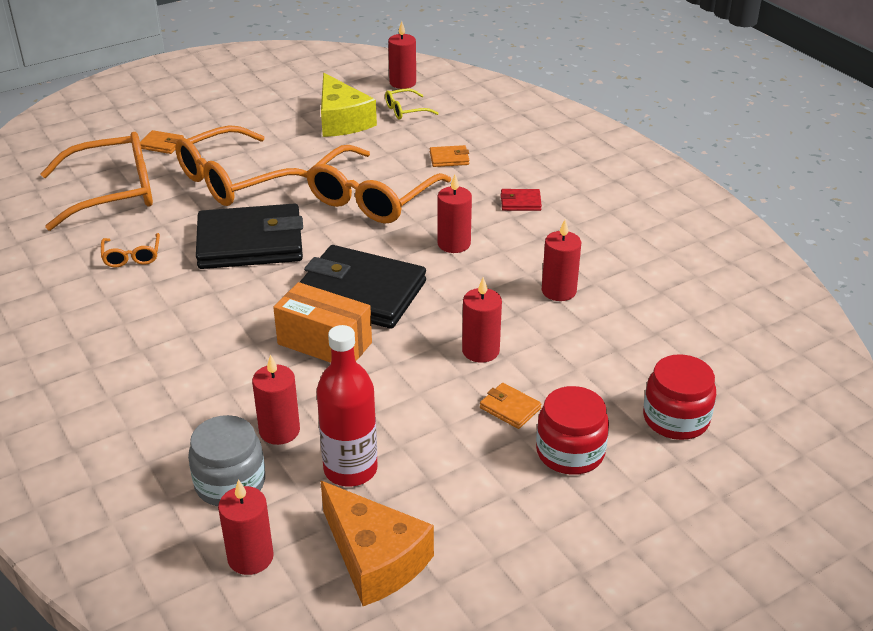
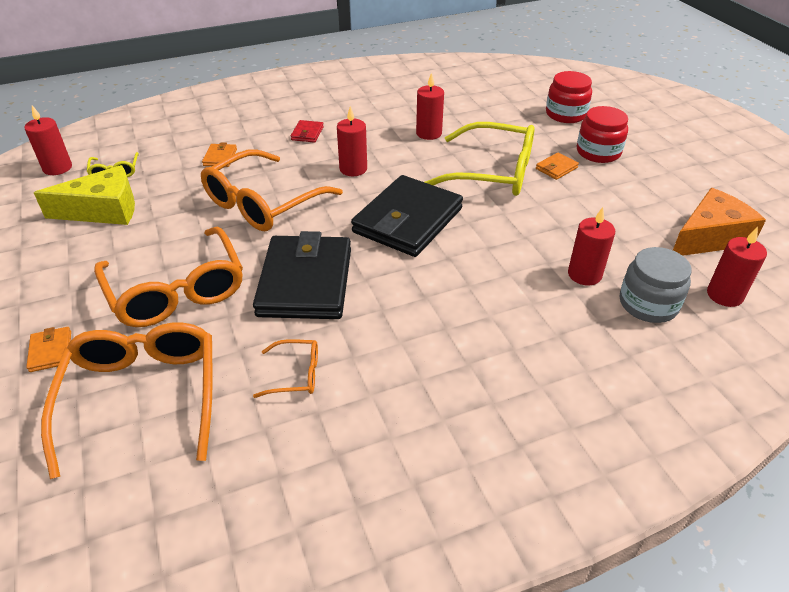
camera: 80 degrees left, 5 degrees up
(162, 144) = (51, 351): orange wallet -> orange wallet turned 45 degrees counterclockwise
(324, 343) = (474, 244): orange box -> none
(350, 469) = (625, 241): red bottle -> none
(371, 198) = (262, 203): orange glasses -> orange glasses turned 90 degrees clockwise
(480, 351) = (493, 172): red candle -> yellow glasses

